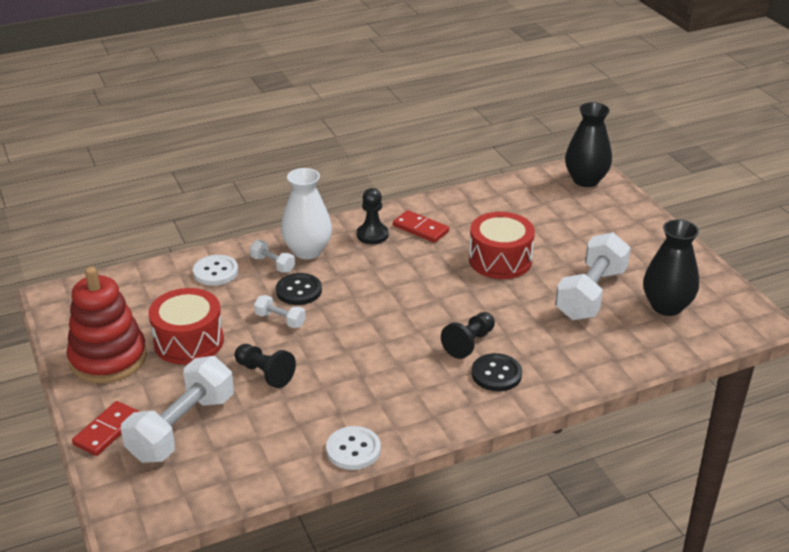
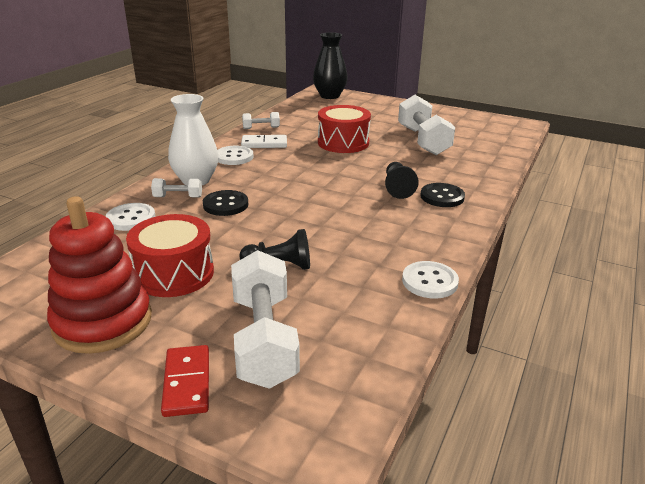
camera: 40 degrees left, 5 degrees down
(280, 320) = (238, 227): white dumbbell -> white dumbbell (261, 128)
(372, 235) = (234, 157): black pawn -> white button
(420, 229) = (264, 144): red domino -> white domino
(666, 306) = (470, 133): black vase -> none

